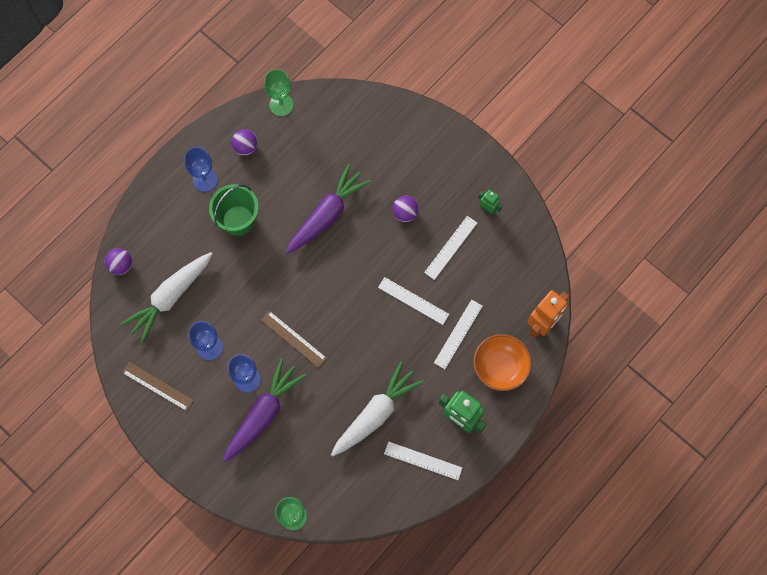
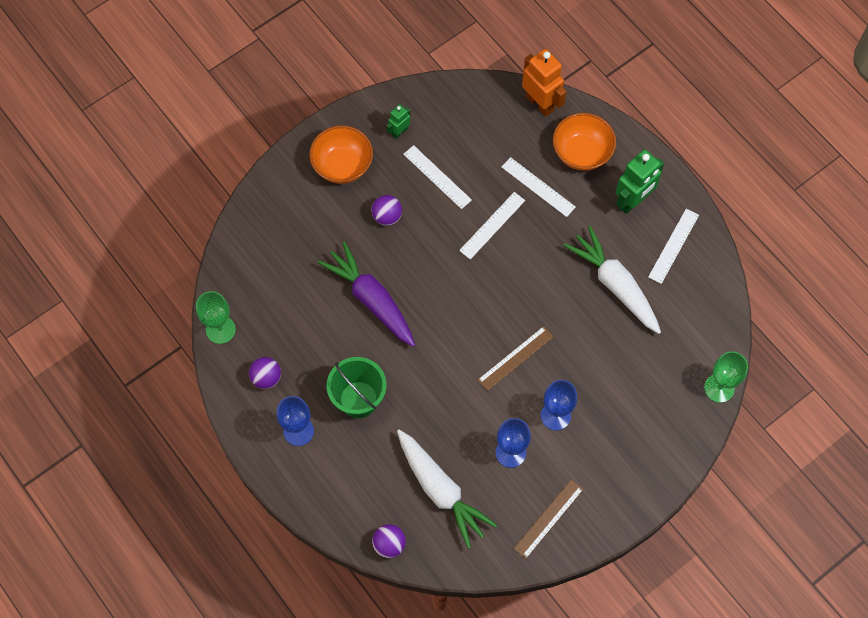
camera: 80 degrees left, 5 degrees down
(263, 413) = (598, 403): purple carrot -> none
(446, 169) = (342, 165): none -> orange bowl

